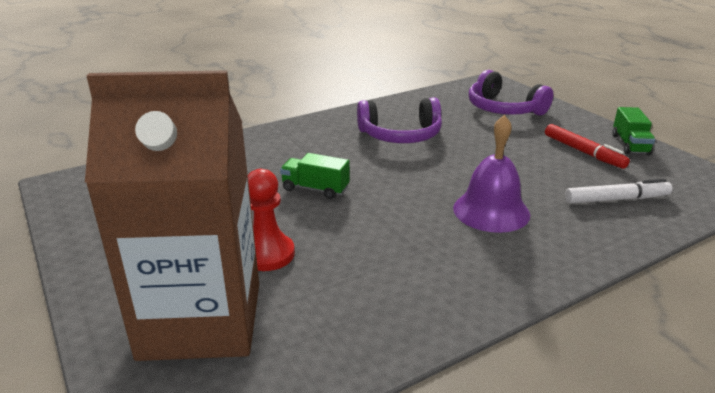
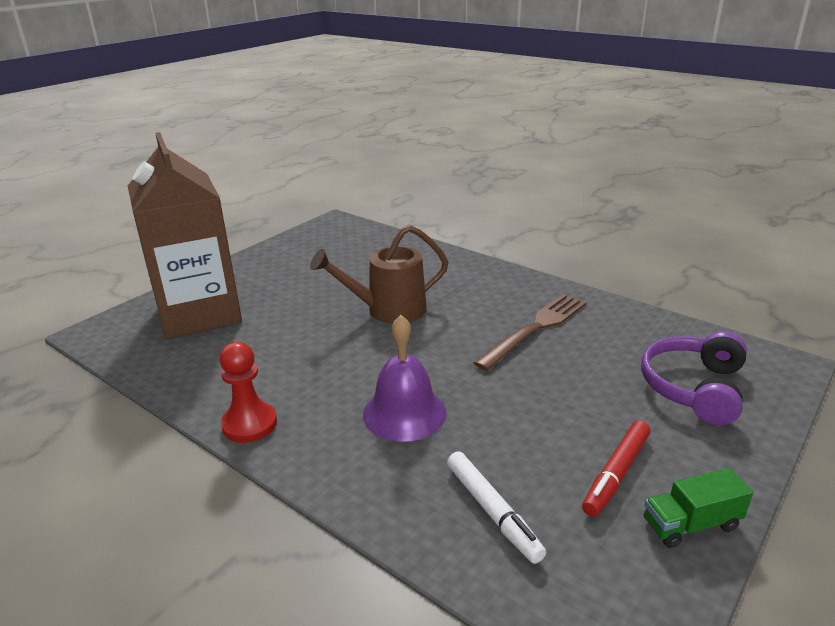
camera: 70 degrees right, 0 degrees up
(267, 254) = (280, 316): red pawn -> red pawn (249, 424)
(315, 189) = (387, 310): green truck -> brown watering can
(400, 135) = (535, 329): purple headphones -> brown fork

